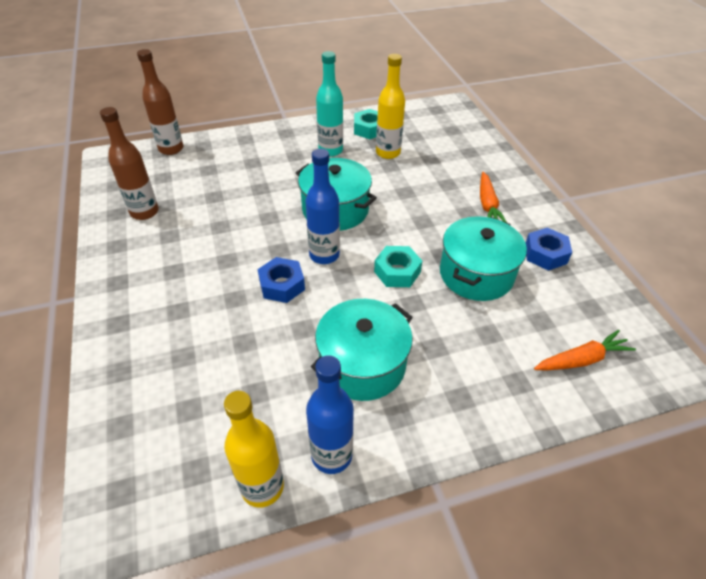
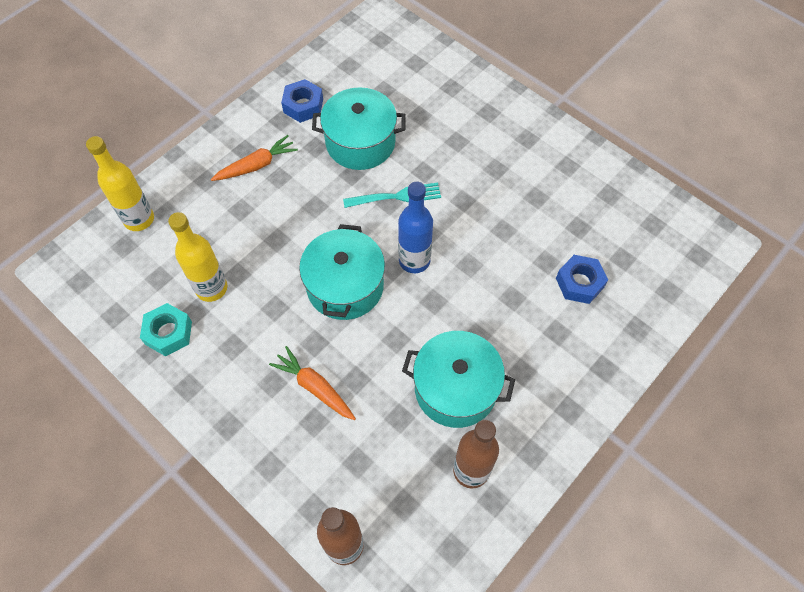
camera: 120 degrees left, 15 degrees up
(262, 487) = (630, 183): yellow bottle -> yellow bottle (139, 219)
(282, 285) = (472, 272): blue nut -> blue nut (579, 283)
(330, 150) = (240, 350): turquoise bottle -> none
(331, 455) = (583, 160): blue bottle -> none
(362, 364) = (505, 176): turquoise pot -> turquoise pot (455, 388)
(397, 272) = (396, 196): turquoise nut -> turquoise fork
(581, 359) = (405, 60): orange carrot -> orange carrot (314, 387)

